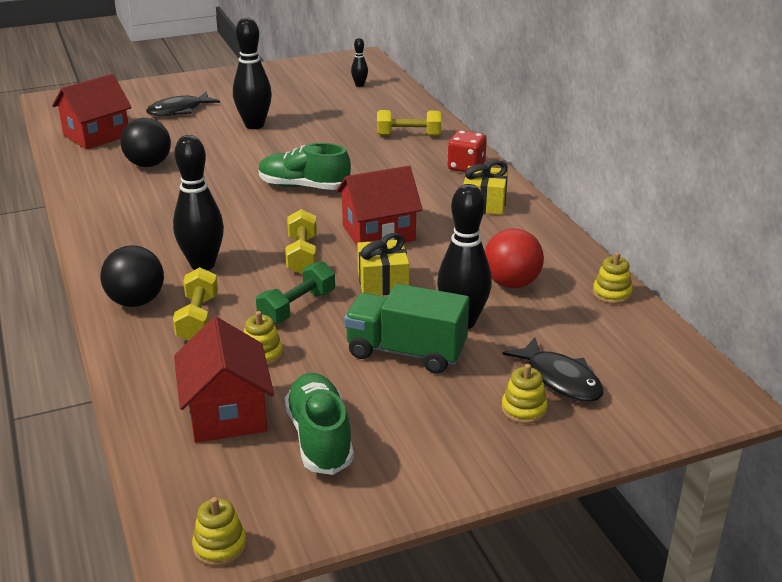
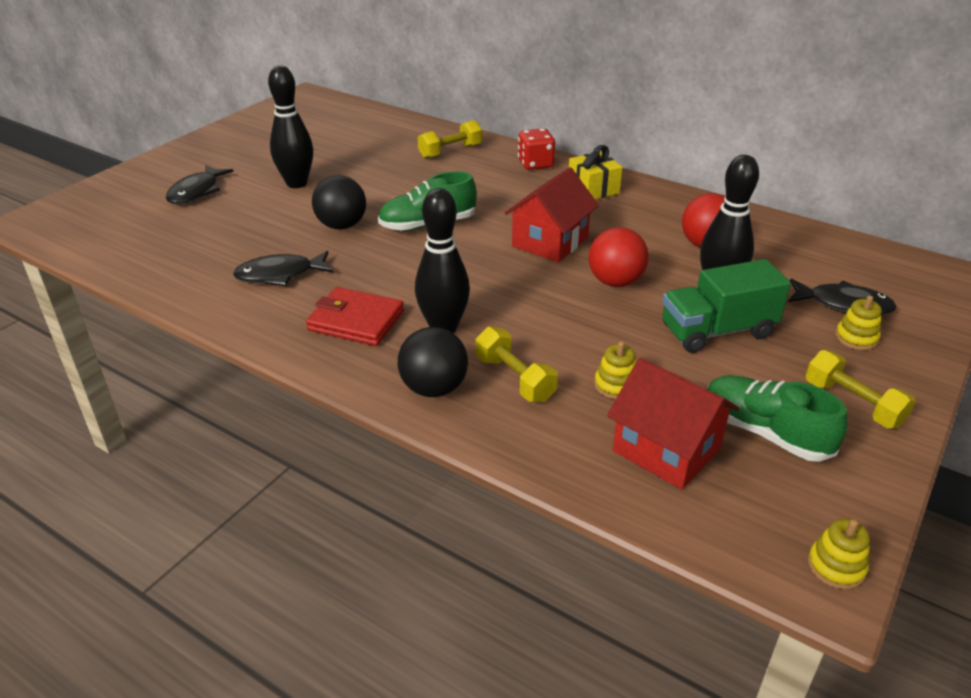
camera: 35 degrees left, 5 degrees up
(96, 135) = (140, 243): red house -> none
(148, 164) = (244, 253): black ball -> black ball (341, 226)
(150, 187) = (280, 275): none -> black fish
(153, 237) = (356, 321): none -> red wallet
(297, 307) = (581, 331): green dumbbell -> none
(302, 255) = (517, 285): yellow dumbbell -> yellow dumbbell (853, 404)
(359, 85) = (342, 120): black bowling pin -> none
(383, 282) = (615, 282): yellow gift -> red ball
(612, 293) = (778, 226): yellow stacking toy -> none

